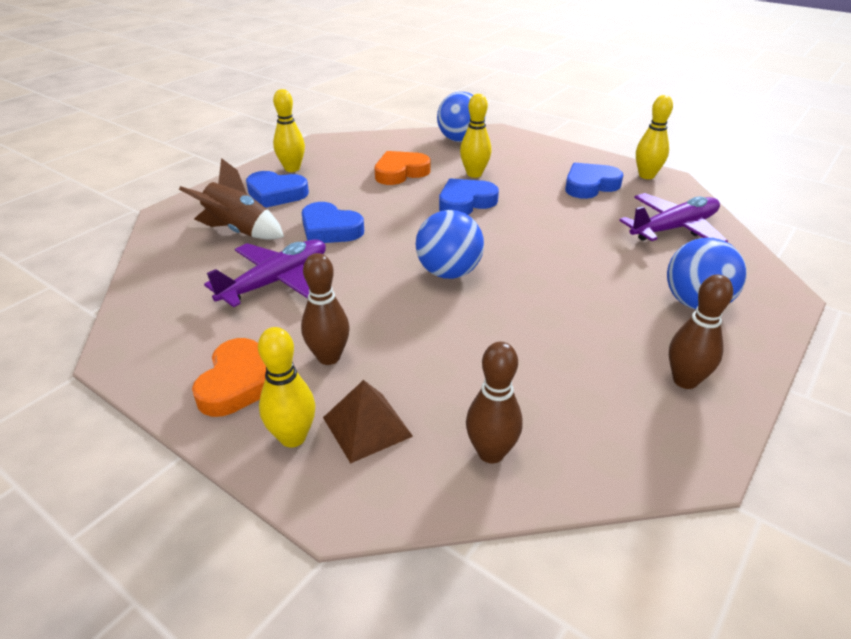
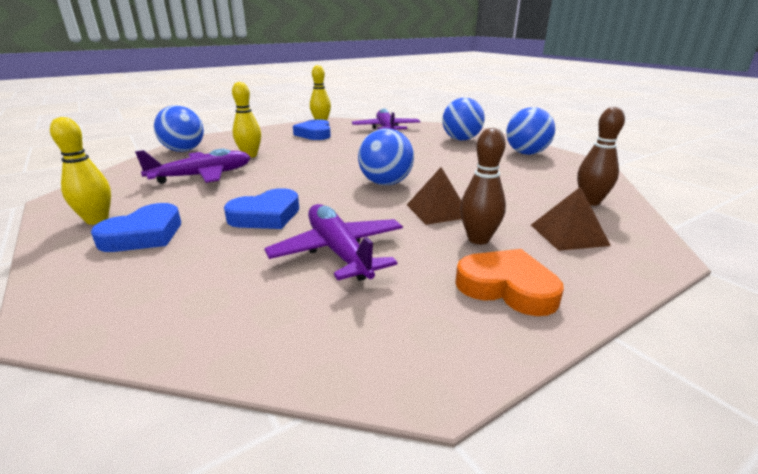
camera: 70 degrees left, 10 degrees down
(239, 231) = (202, 265): brown rocket -> none
(293, 437) = (584, 266): yellow bowling pin -> none
(389, 321) = (438, 211): none -> brown pyramid
(400, 172) = (203, 176): orange heart -> purple plane
(465, 202) = (290, 164): blue heart -> none
(685, 380) = (526, 153): brown bowling pin -> blue ball

